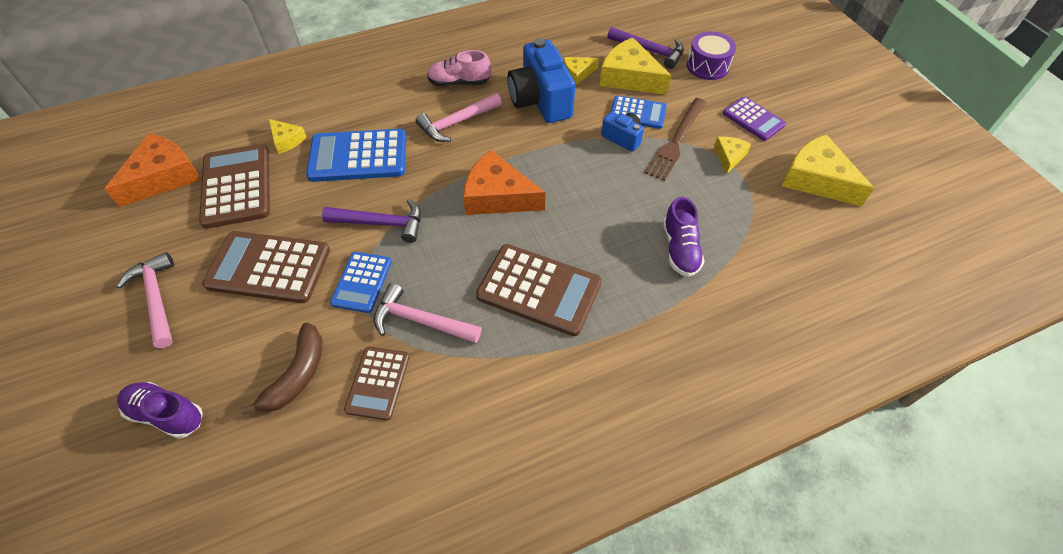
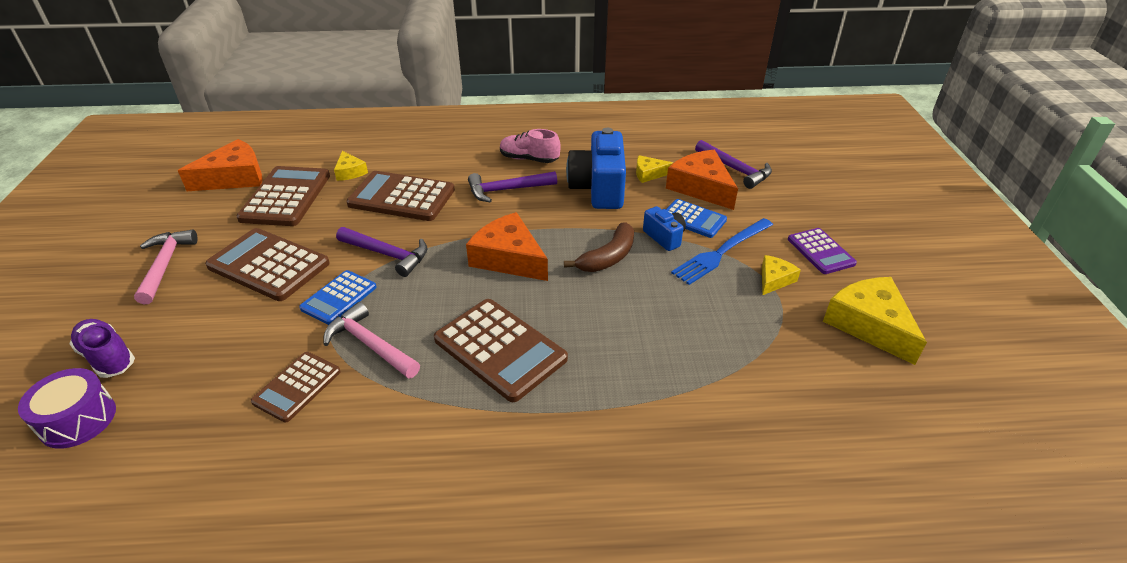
camera: 20 degrees right, 15 degrees down
(297, 375) = (233, 358): brown banana -> brown banana (608, 257)
(358, 156) = (402, 197): blue calculator -> brown calculator
(457, 123) = (507, 190): pink hammer -> purple hammer
(629, 77) = (701, 187): yellow cheese -> orange cheese
(676, 141) = (721, 252): brown fork -> blue fork
(680, 249) = (671, 352): purple shoe -> none
(707, 66) = (792, 194): purple drum -> purple drum (78, 420)

